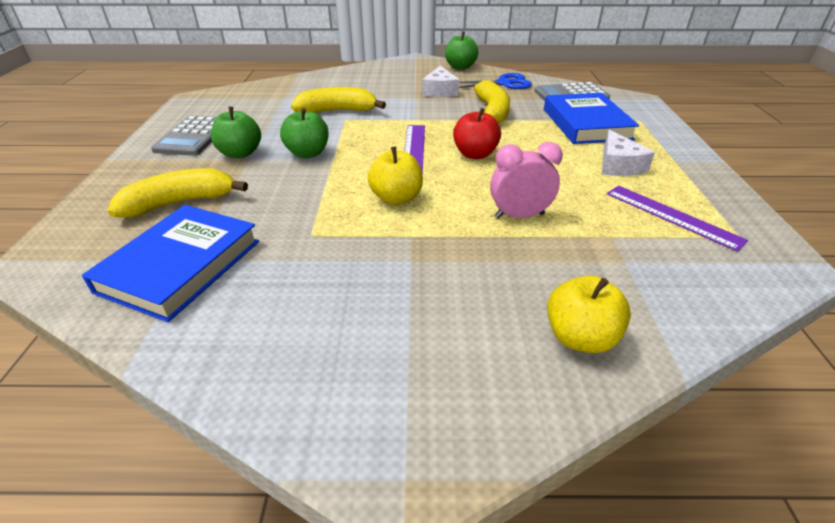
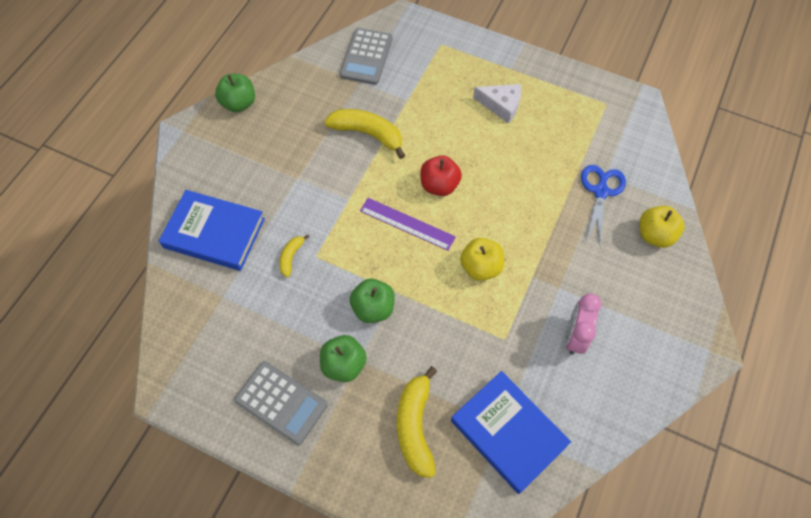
camera: 65 degrees left, 25 degrees up
(337, 111) = (291, 257): yellow banana -> yellow banana, size x0.51
(440, 91) = (294, 150): white cheese -> none
(504, 83) = (308, 90): blue scissors -> blue scissors (601, 191)
(519, 216) = (537, 202): pink clock -> pink clock (575, 336)
(586, 124) = (428, 82): blue book -> blue book (214, 233)
(672, 216) = (573, 120): purple ruler -> none

